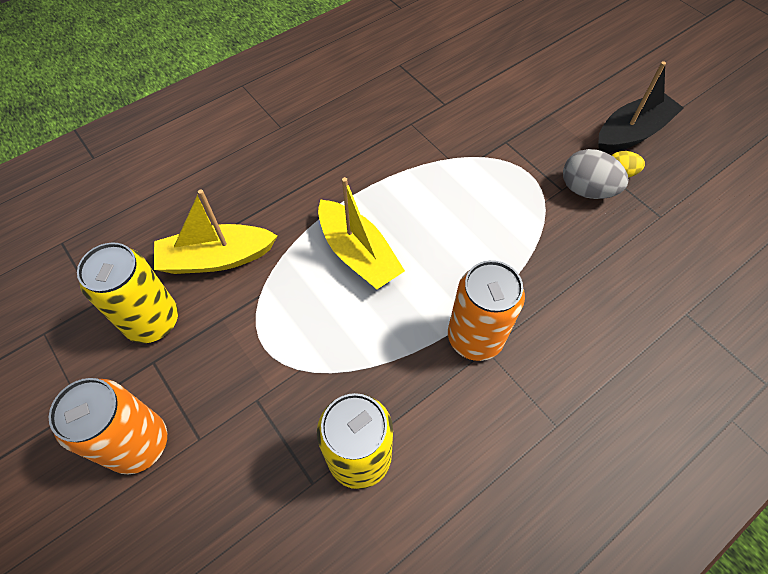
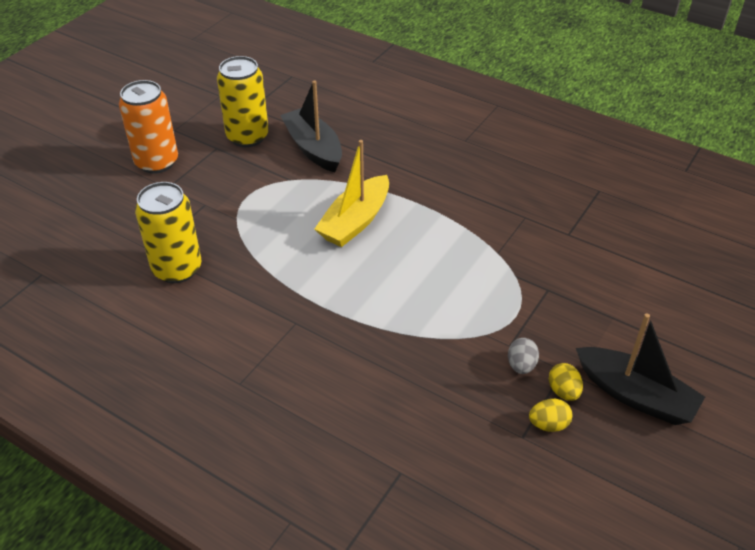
camera: 70 degrees right, 15 degrees down
(217, 258) = (313, 148): yellow boat -> black boat
(475, 337) = (305, 312): orange can -> none
(586, 190) = (521, 365): grey egg -> grey egg, size x0.59
(651, 195) = (548, 424): none -> yellow egg

